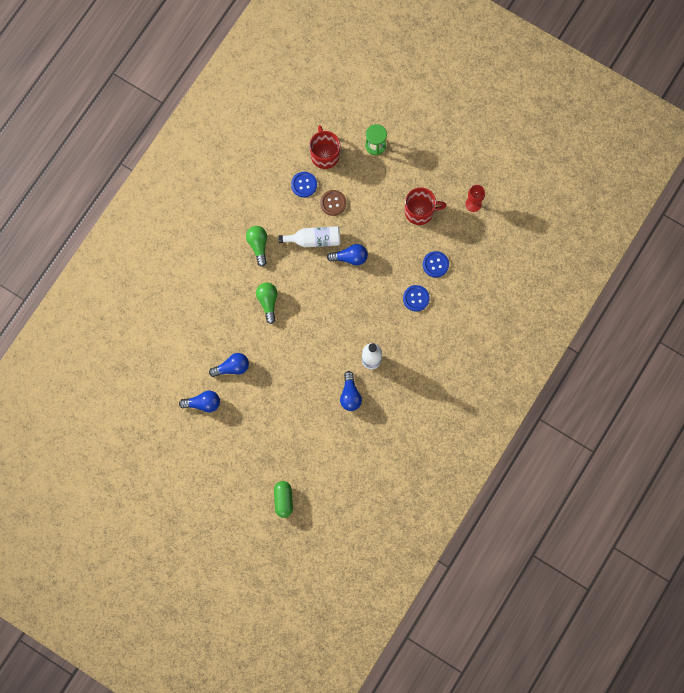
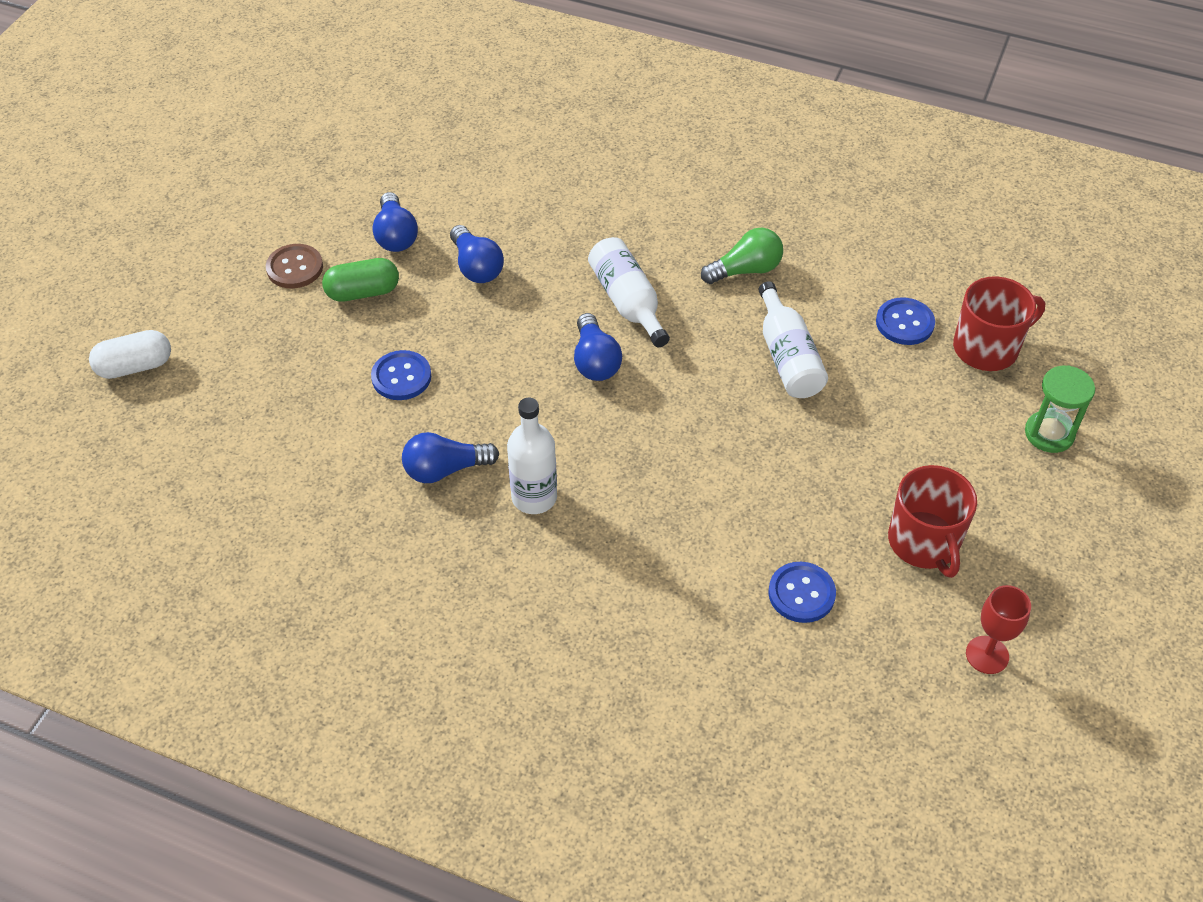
camera: 80 degrees right, 25 degrees down
(266, 529) = (135, 366): none -> white capsule
(268, 302) = (628, 302): green light bulb -> white bottle
(283, 500) = (198, 386): green capsule -> green capsule (363, 292)
(333, 203) = (882, 377): brown button -> brown button (295, 268)
(350, 257) = (767, 424): blue light bulb -> blue light bulb (595, 361)
(416, 298) = (704, 564): blue button -> blue button (401, 377)

